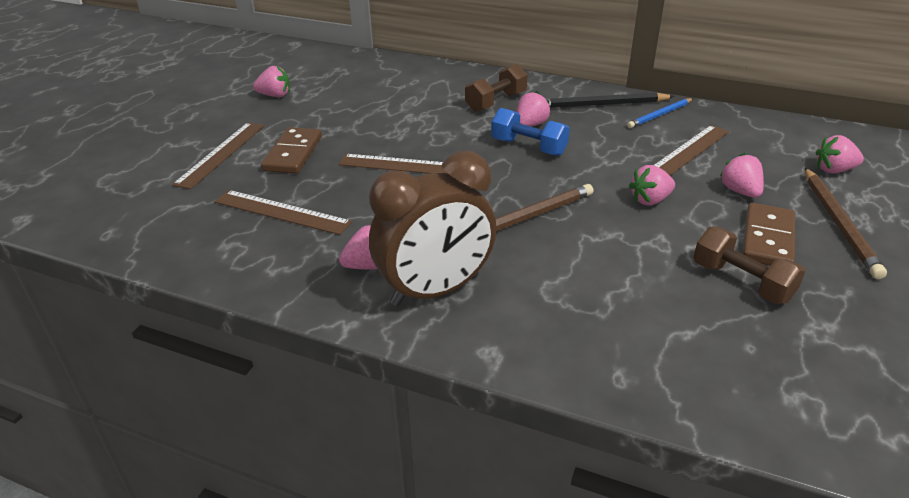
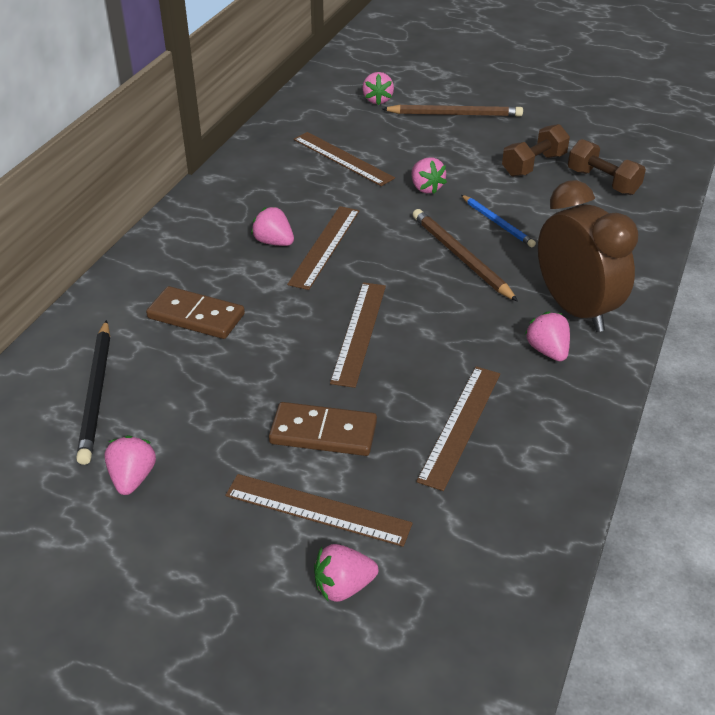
camera: 90 degrees left, 5 degrees up
(496, 102) = (210, 264): brown dumbbell -> brown dumbbell (602, 182)
(528, 147) = (325, 246): blue dumbbell -> brown ruler
(601, 105) = (234, 194): black pencil -> black pencil (96, 394)
(660, 115) = (265, 162): blue pencil -> blue pencil (497, 223)
(740, 191) = (411, 145): pink strawberry -> pink strawberry (343, 586)
(767, 239) = (478, 145): brown domino -> brown domino (196, 316)

